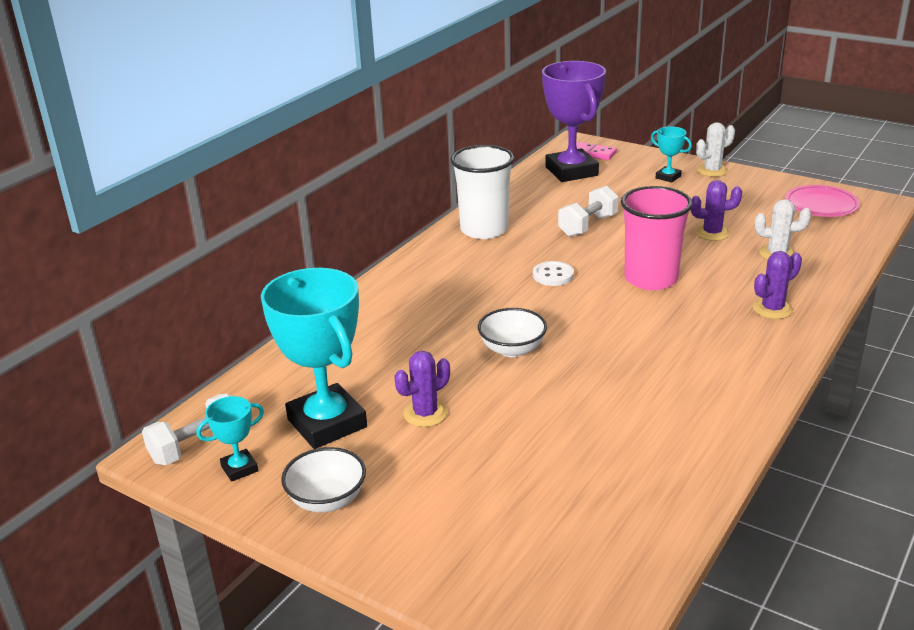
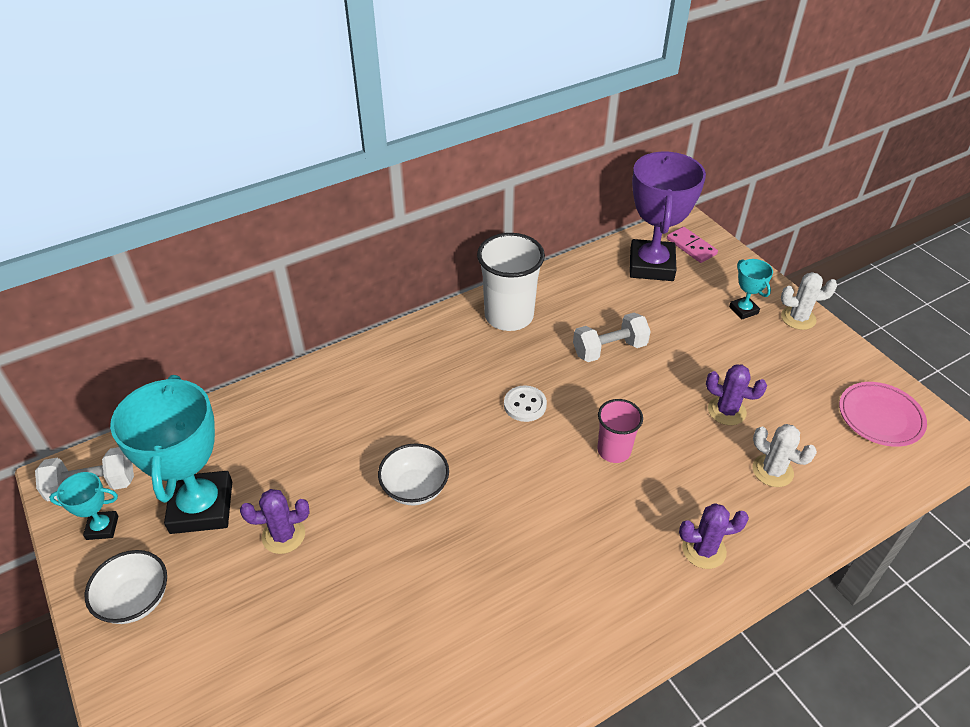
camera: 25 degrees right, 15 degrees up
(651, 279) = (614, 450): pink cup -> pink cup, size x0.59

